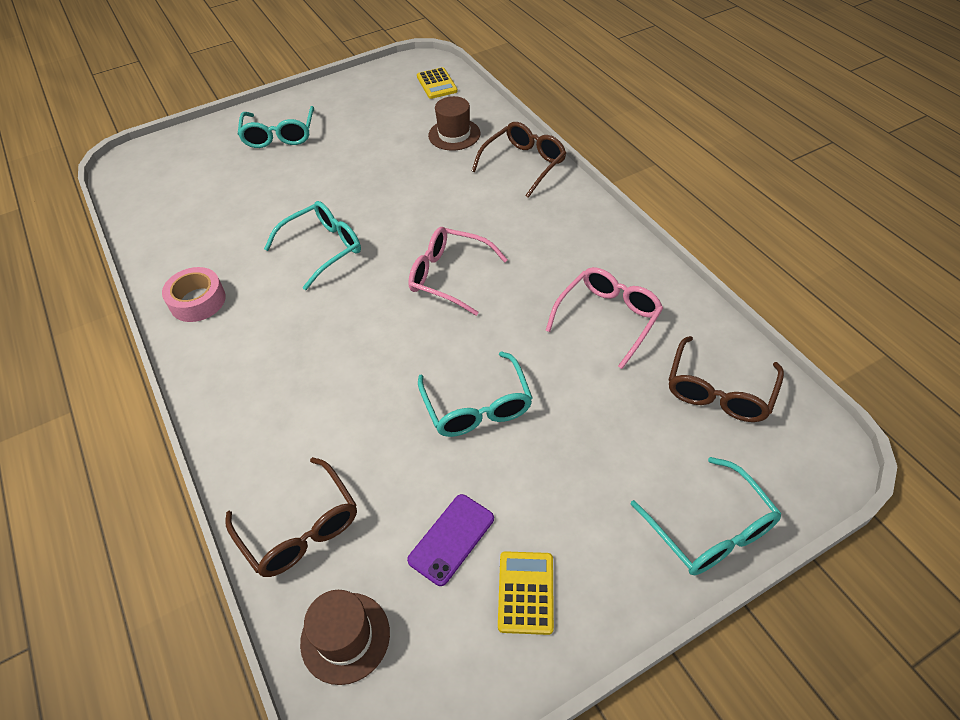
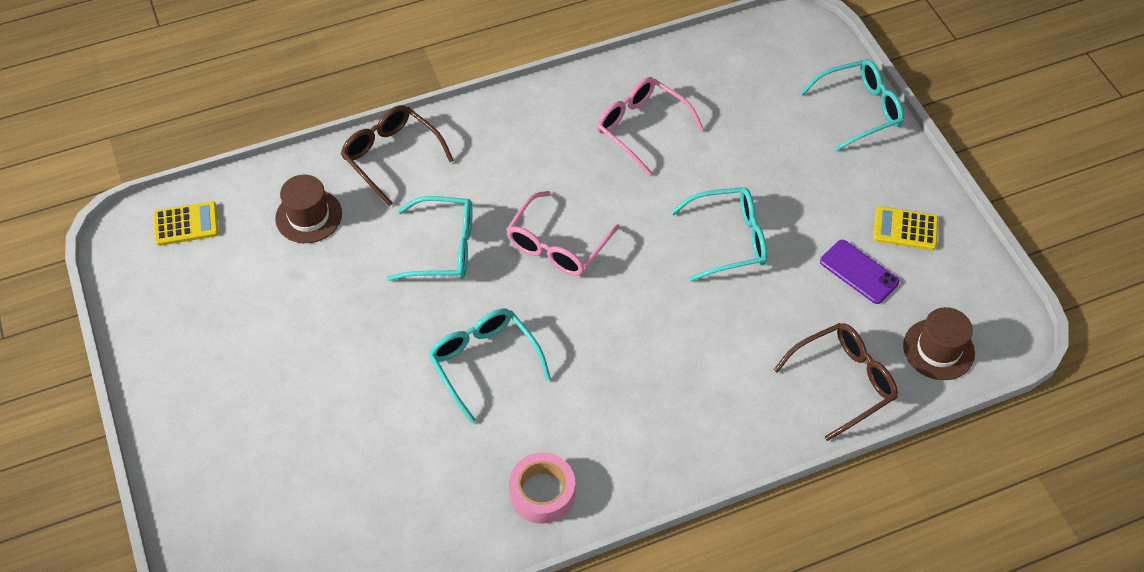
camera: 85 degrees left, 5 degrees up
(279, 135) = (233, 415): turquoise glasses -> turquoise glasses (442, 248)
(719, 390) = (734, 72): brown glasses -> none

